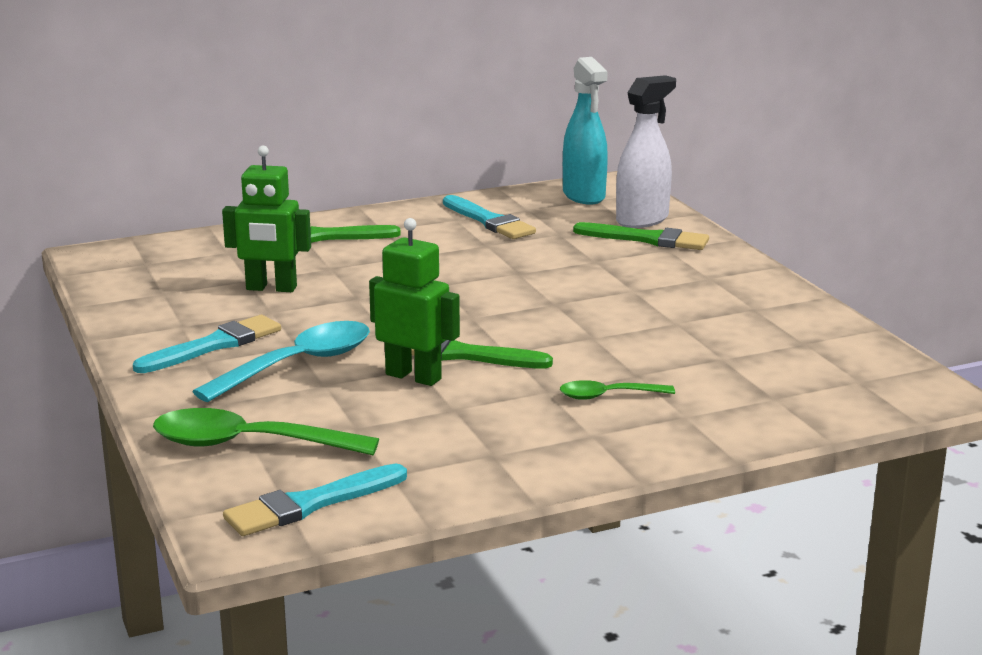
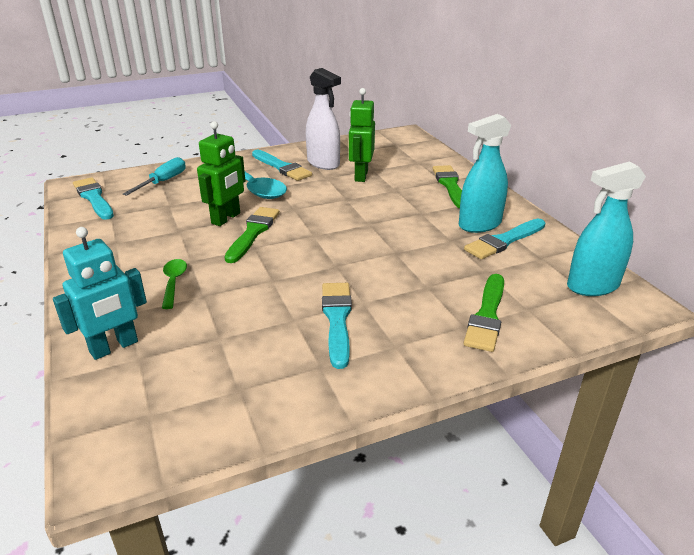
camera: 90 degrees right, 10 degrees up
(248, 444) = (163, 182): green spoon -> turquoise screwdriver
(446, 229) = (479, 225): none -> turquoise spray bottle
(642, 220) = (540, 316): white spray bottle -> white spray bottle (323, 163)
(670, 302) = (337, 319): none -> turquoise brush
(759, 414) = (114, 347): none -> turquoise robot

